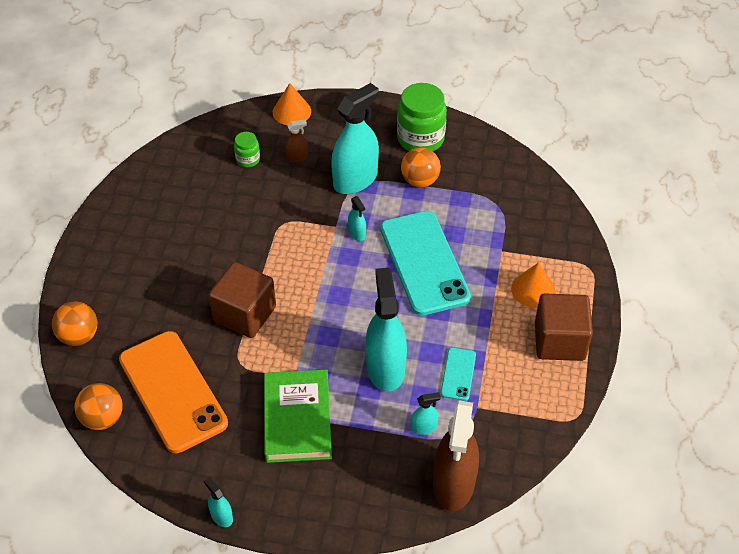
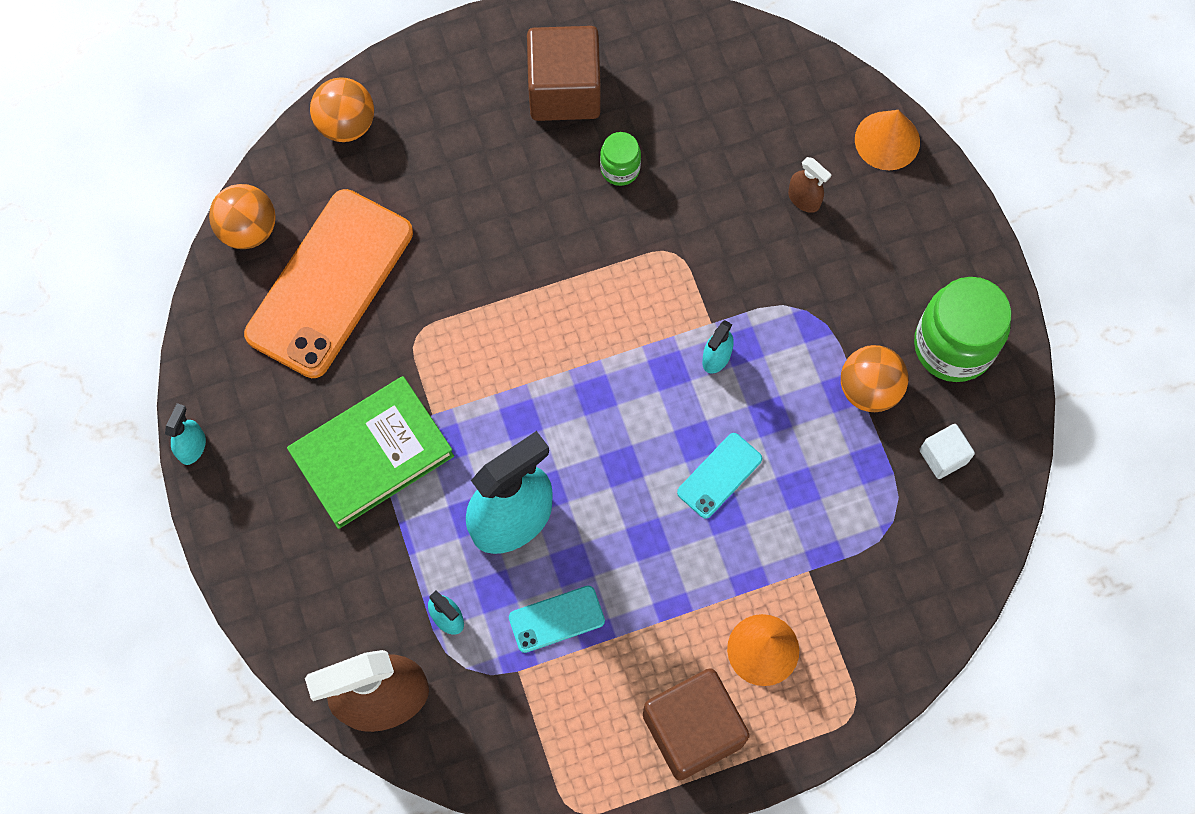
camera: 60 degrees right, 20 degrees up
(245, 314) = (494, 296): brown cube -> brown cube (564, 90)
(248, 159) = (757, 138): green jar -> green jar (620, 169)
(355, 179) = (813, 300): turquoise spray bottle -> none
(424, 263) = (719, 475): turquoise phone -> turquoise phone, size x0.45
(476, 170) = (943, 456): none -> white cube

